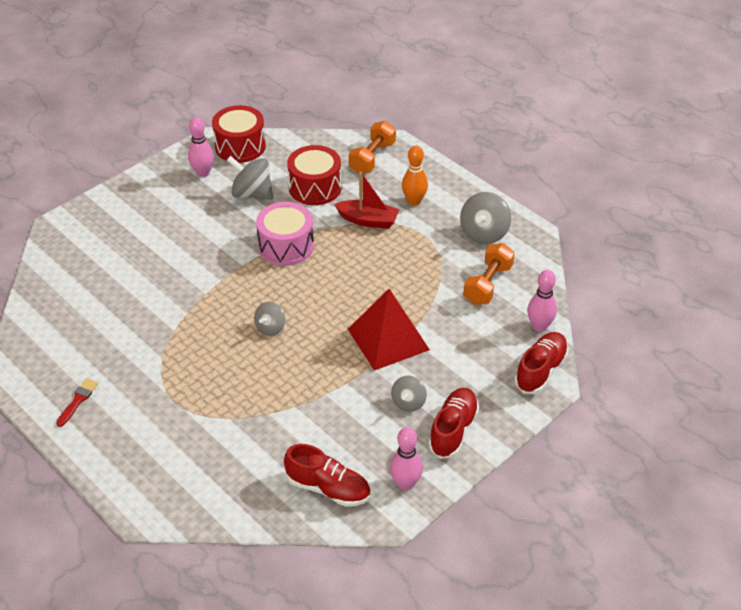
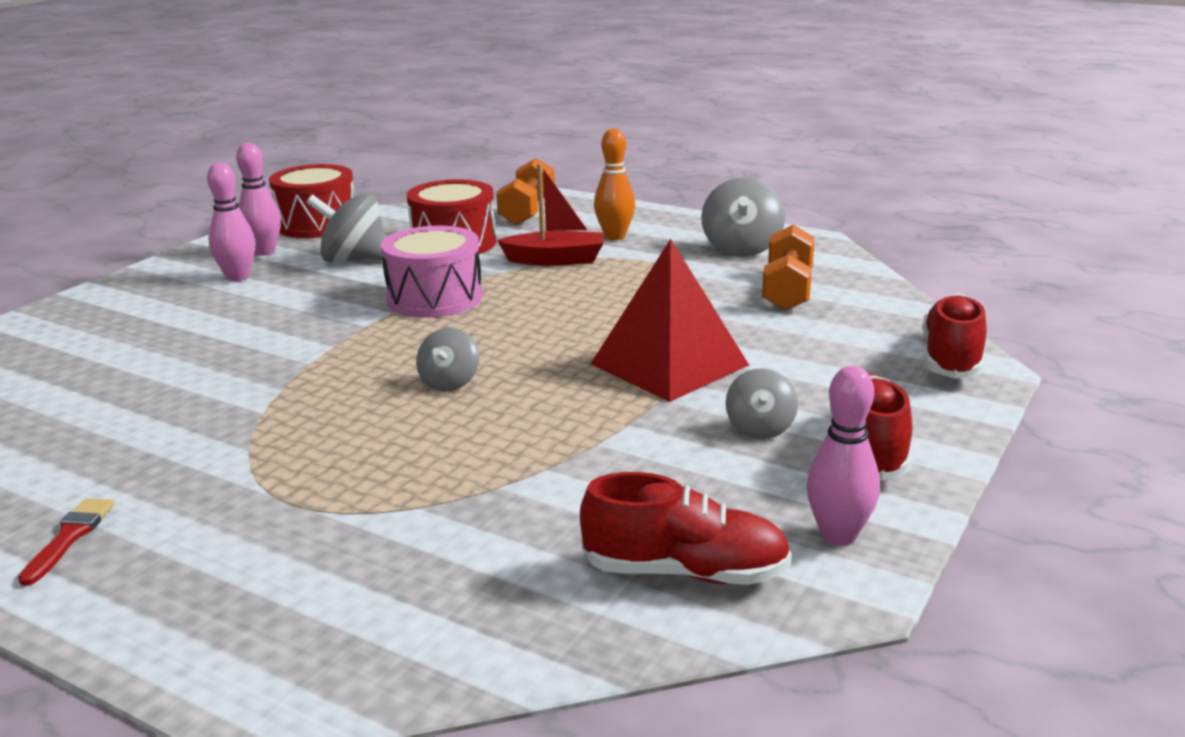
camera: 15 degrees left, 20 degrees down
(539, 326) = (904, 317): pink bowling pin -> pink bowling pin (238, 277)

